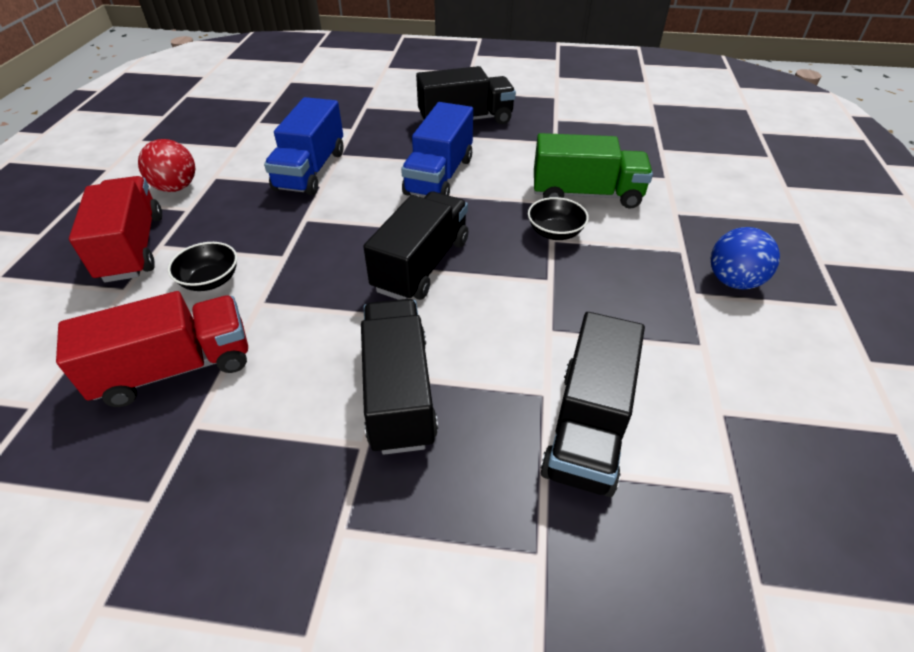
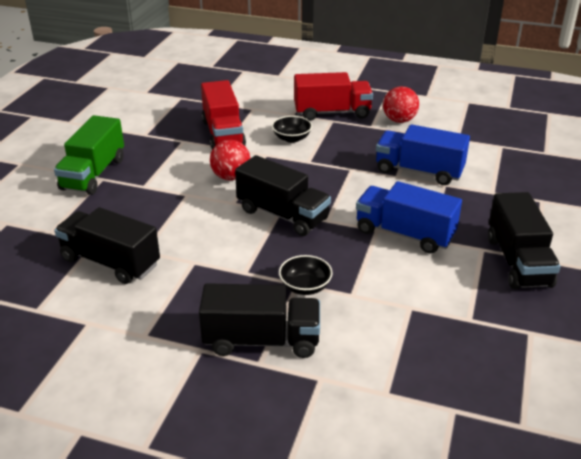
camera: 100 degrees right, 10 degrees down
(328, 331) = (231, 177): none -> red ball
(398, 392) = (172, 198): black truck -> black truck (261, 340)
(586, 194) = (362, 320): green truck -> green truck (93, 174)
(733, 281) = (205, 382): blue ball -> none

